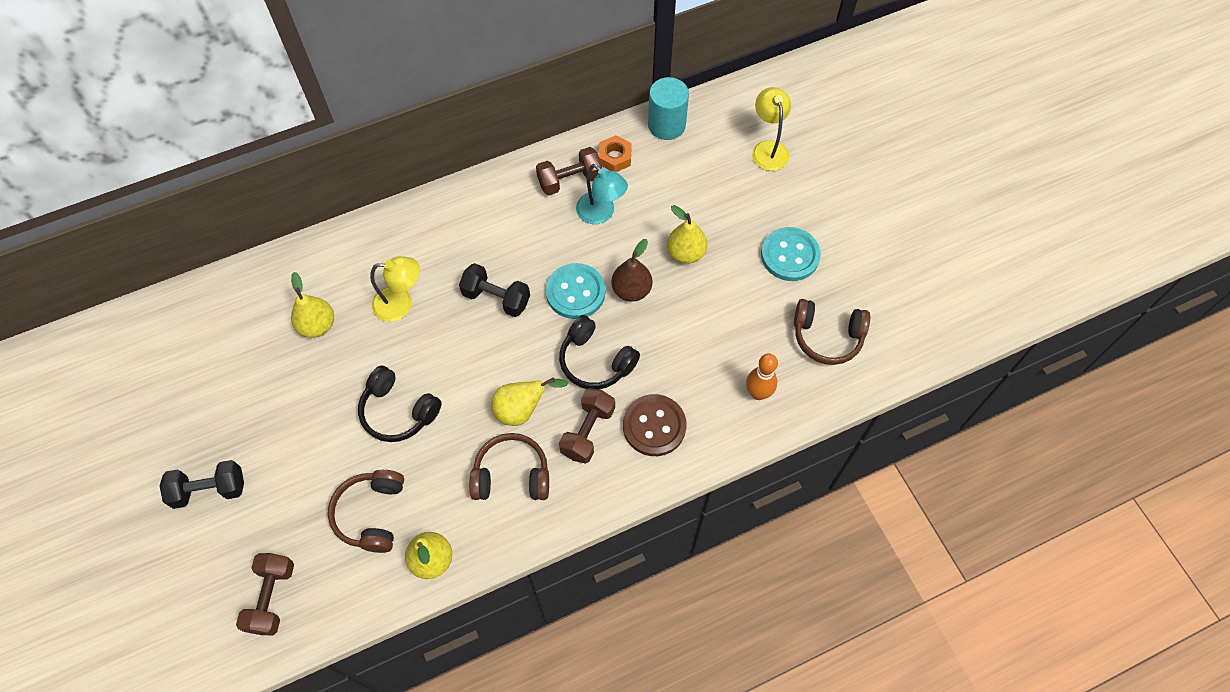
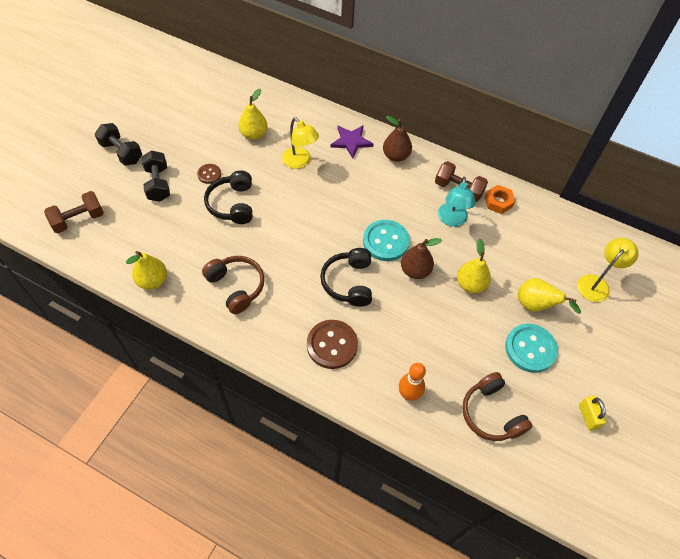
camera: 50 degrees right, 5 degrees down
(333, 410) = (209, 174): none -> brown button
(371, 514) = (160, 233): brown headphones -> none
(419, 234) = (351, 141): none -> purple star
(477, 205) = (396, 156): none -> brown pear
(496, 298) = (344, 204): black dumbbell -> black dumbbell (158, 184)
(522, 410) = (283, 264): yellow pear -> yellow pear (535, 305)
(588, 432) = (297, 309): brown dumbbell -> none
(666, 125) = (551, 214): turquoise cylinder -> none
(885, 262) = (588, 416): none -> yellow padlock

